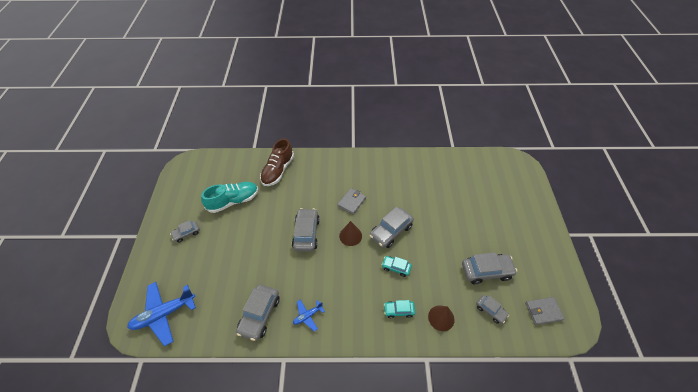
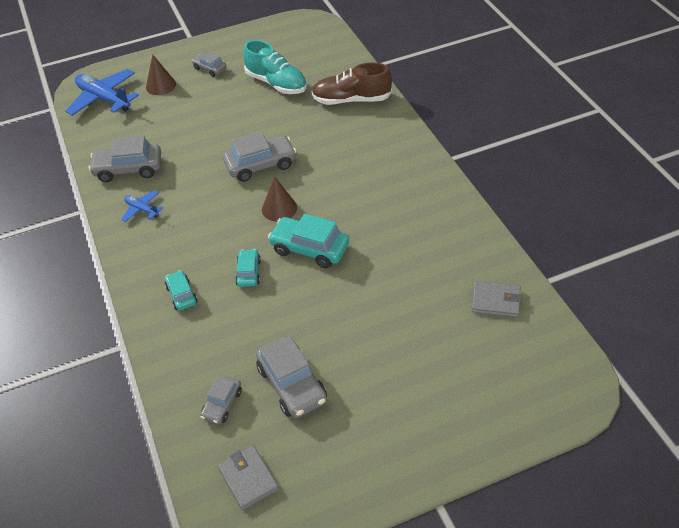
camera: 70 degrees right, 5 degrees down
(352, 202) = (339, 190): grey wallet -> grey wallet (496, 301)
(391, 231) = (309, 249): grey car -> turquoise car
(441, 318) = (187, 345): brown cone -> brown cone (160, 85)

